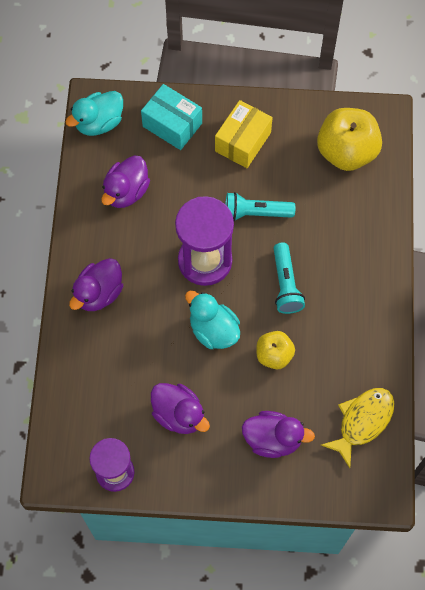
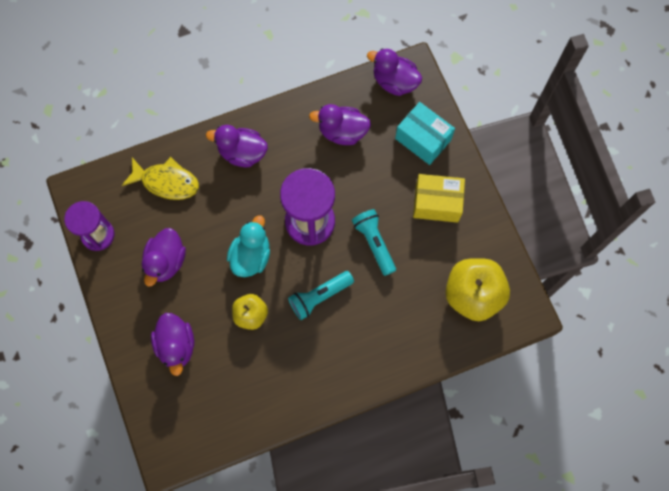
camera: 65 degrees right, 5 degrees up
(99, 123) = (394, 82): turquoise duck -> purple duck
(172, 125) = (423, 139): turquoise box -> turquoise box turned 60 degrees counterclockwise
(362, 422) = (223, 414): yellow fish -> yellow fish (166, 182)

